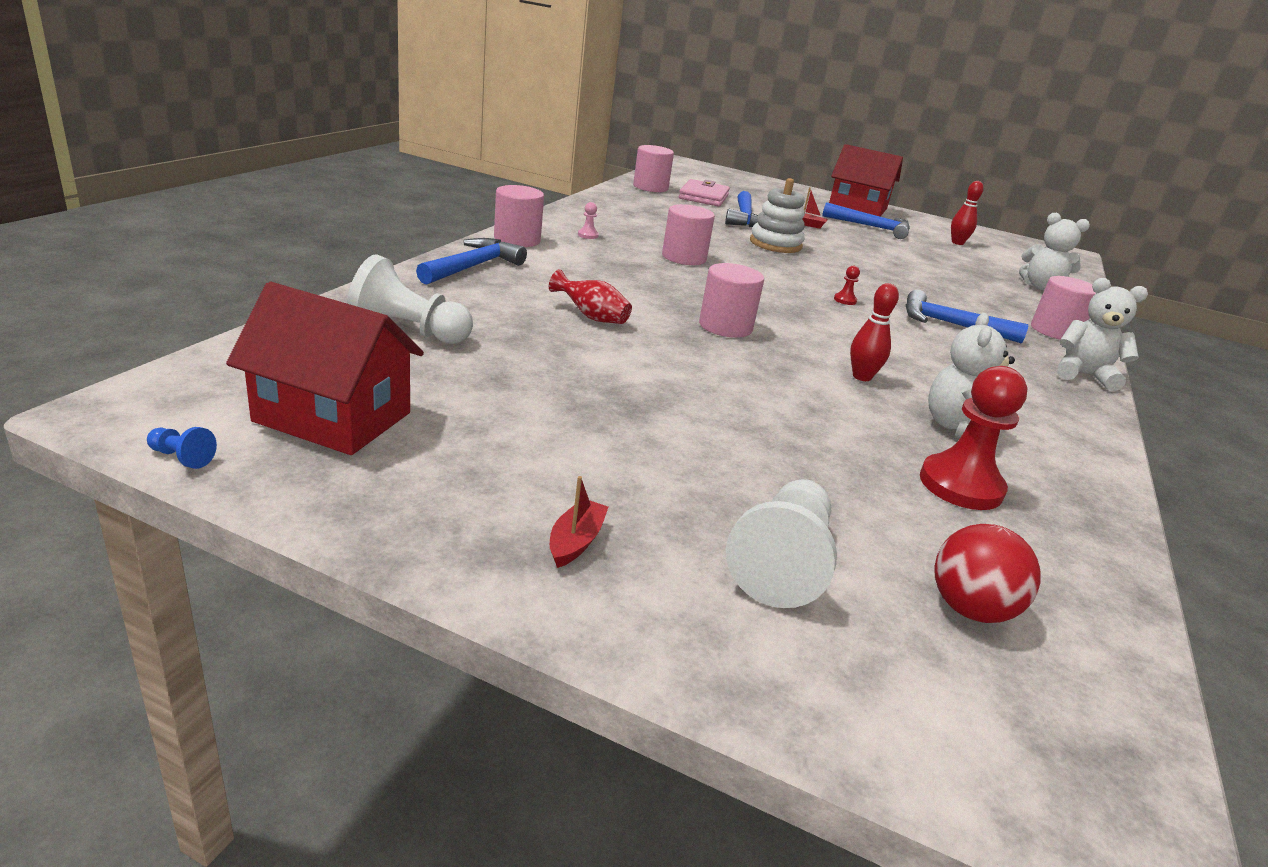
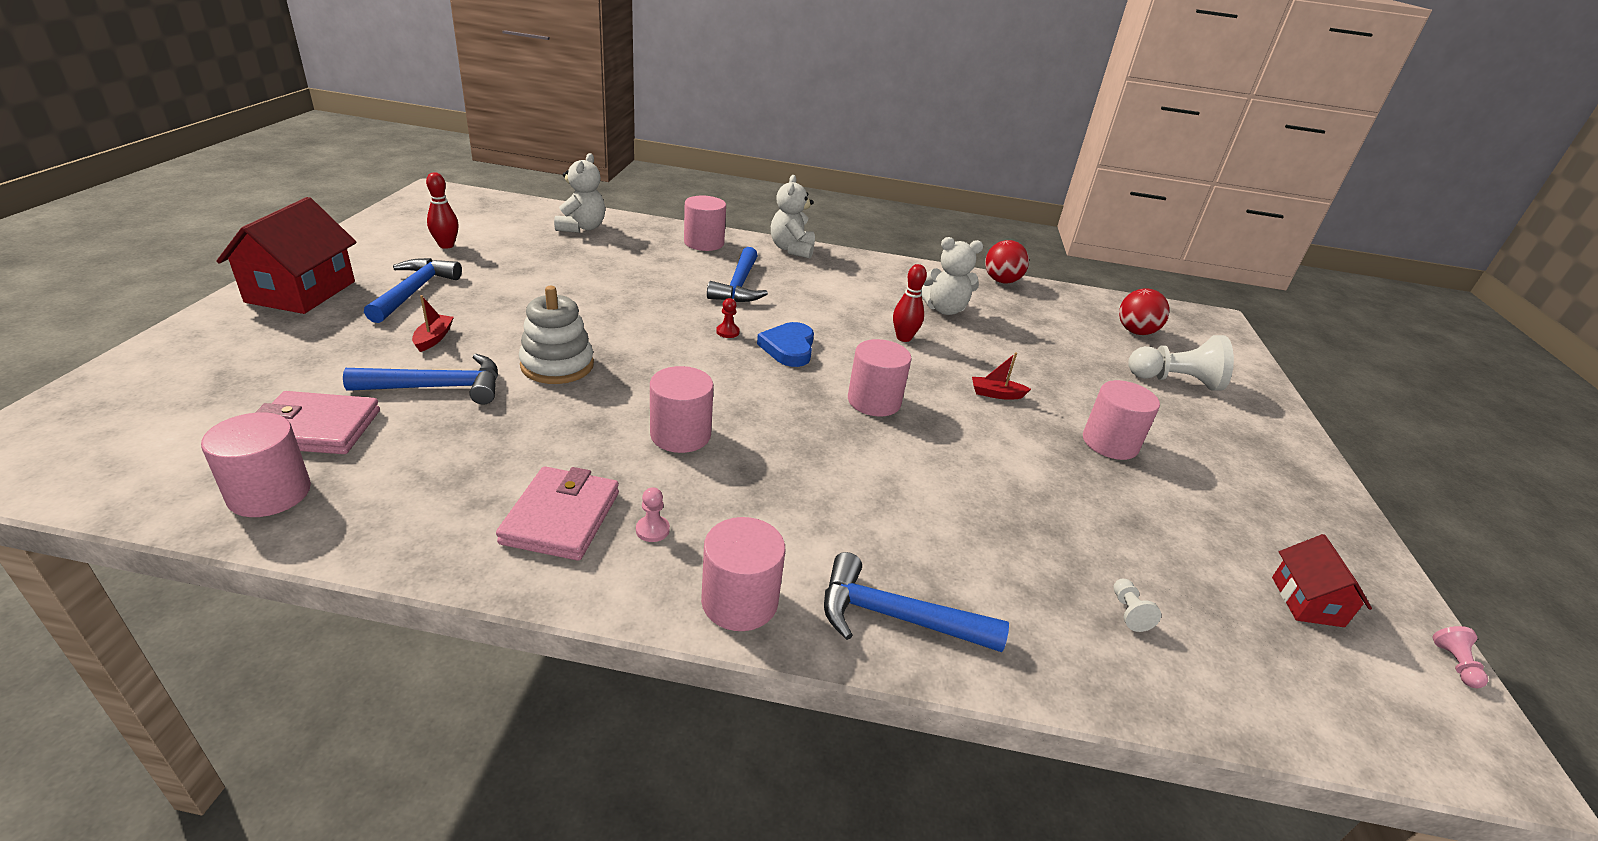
camera: 105 degrees left, 5 degrees up
(182, 457) = (1454, 664): blue pawn -> pink pawn
(333, 417) = (1307, 601): red house -> red house, size x0.55
(408, 331) = (1128, 612): white pawn -> white pawn, size x0.42
(576, 542) = (1256, 450): red boat -> red boat (996, 394)
(591, 317) = (944, 486): red vase -> none
(608, 222) = (561, 517): none -> pink wallet
(628, 422) = (1110, 443): none -> pink cylinder
(820, 316) = (788, 348): none -> blue heart
(960, 485) = (1020, 318): red pawn -> none
(1112, 522) = (1001, 281): none -> red ball

